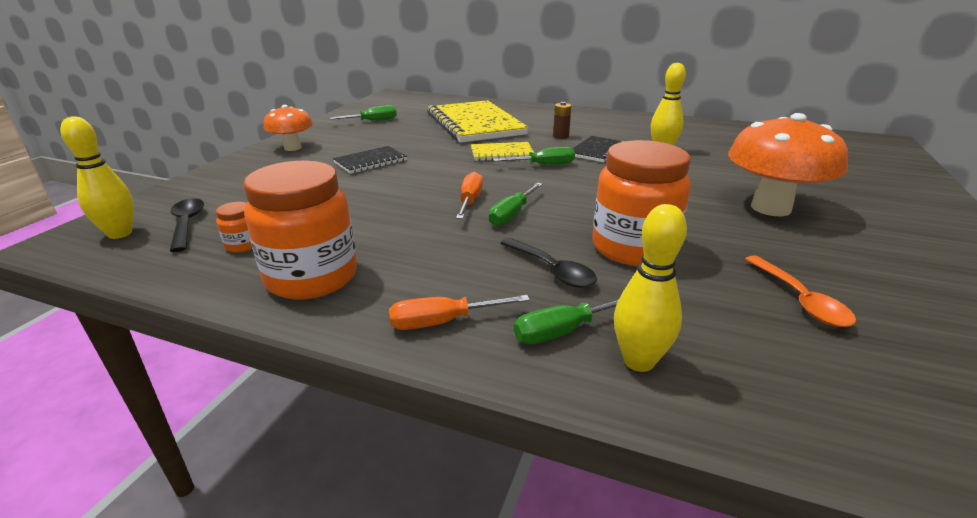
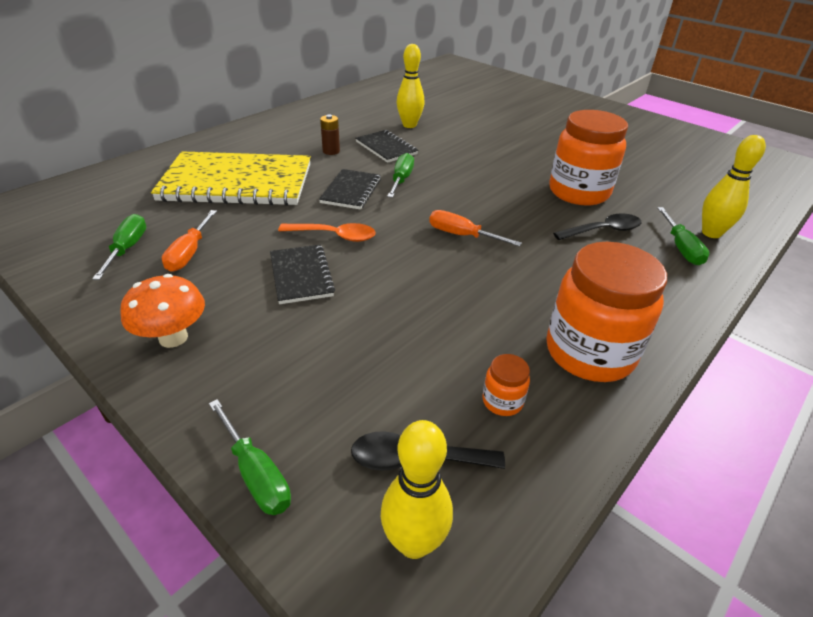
camera: 70 degrees left, 10 degrees up
(443, 322) = (668, 292): orange screwdriver -> orange screwdriver (189, 253)
(502, 153) = (351, 191): yellow notebook -> black notebook
(512, 214) = (502, 222): green screwdriver -> green screwdriver (255, 473)
(770, 208) = (537, 131): orange mushroom -> none
(800, 300) = (652, 168): orange spoon -> orange spoon (334, 236)

